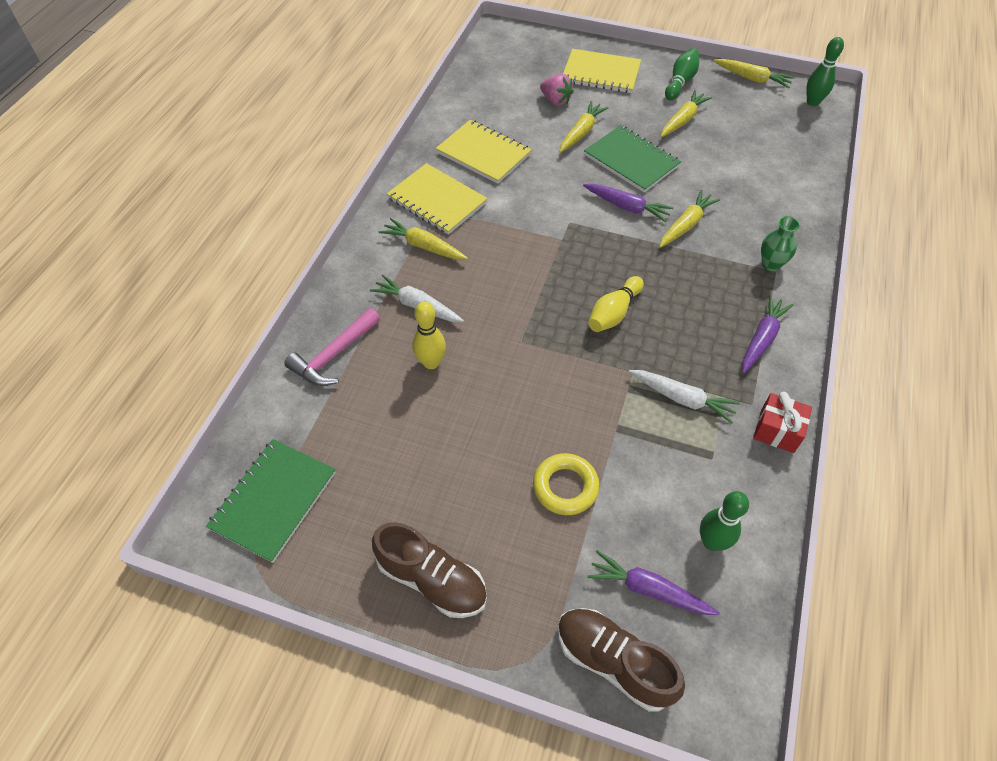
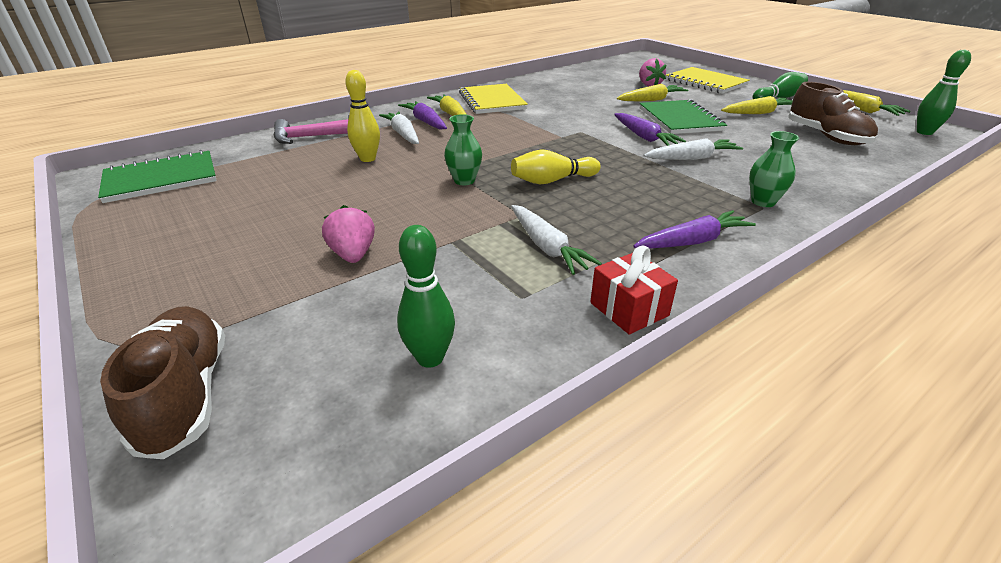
camera: 35 degrees right, 20 degrees down
(432, 579) = (165, 258): brown shoe -> brown shoe (826, 136)
(483, 153) = (557, 92): yellow notebook -> none
(548, 350) = (464, 181): none -> green vase
(565, 487) = (353, 254): yellow ring -> pink strawberry
(648, 589) = (309, 358): purple carrot -> purple carrot (425, 122)
(686, 225) = (692, 158): yellow carrot -> white carrot

